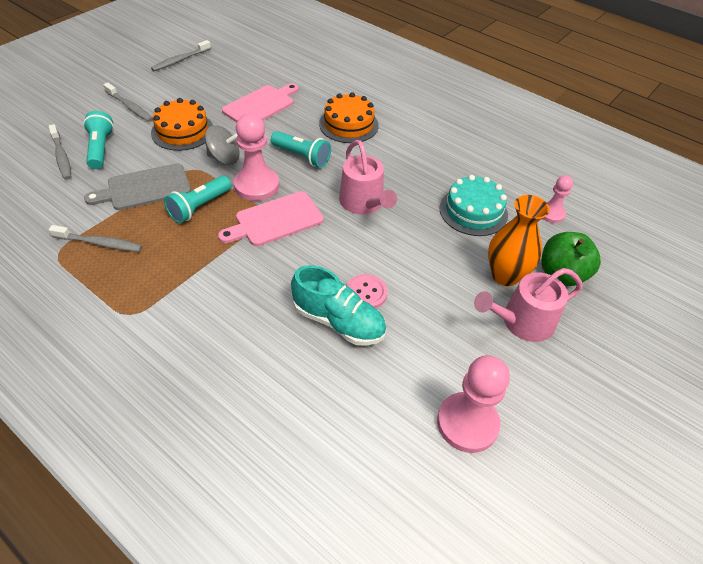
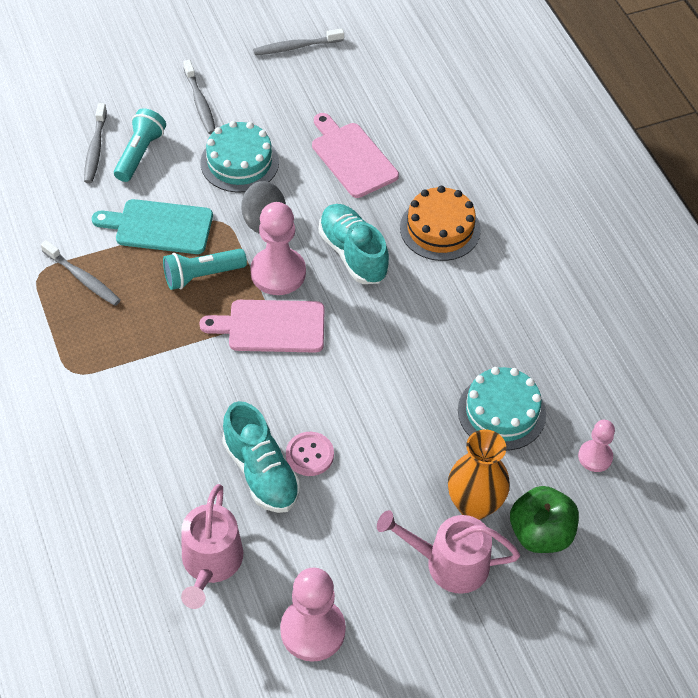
camera: 30 degrees right, 5 degrees up
(145, 188) = (159, 227): grey cutting board -> turquoise cutting board
(182, 131) = (239, 162): orange cake -> turquoise cake
(261, 105) = (352, 157): pink cutting board -> pink cutting board turned 105 degrees counterclockwise
(302, 157) = (353, 254): turquoise flashlight -> turquoise shoe
(363, 203) = (381, 346): pink watering can -> pink watering can (210, 562)

